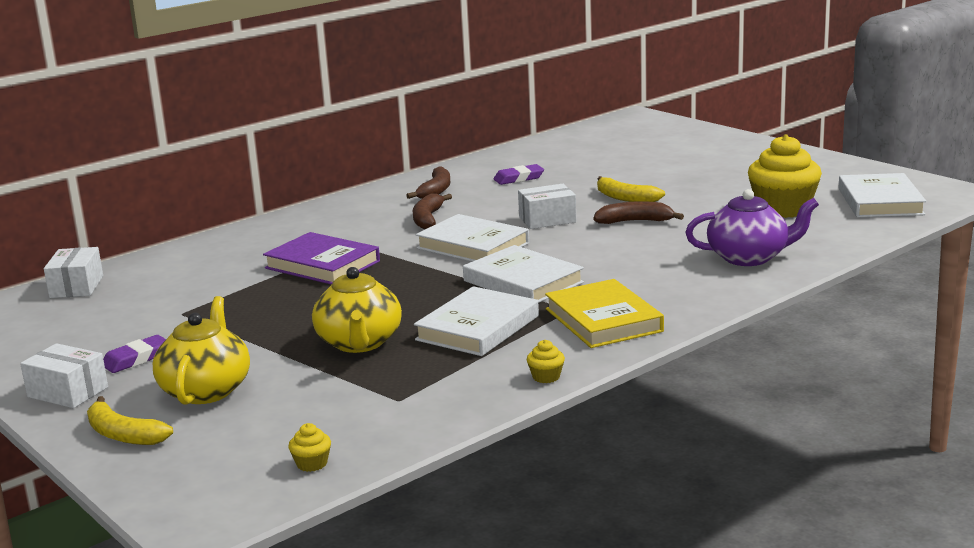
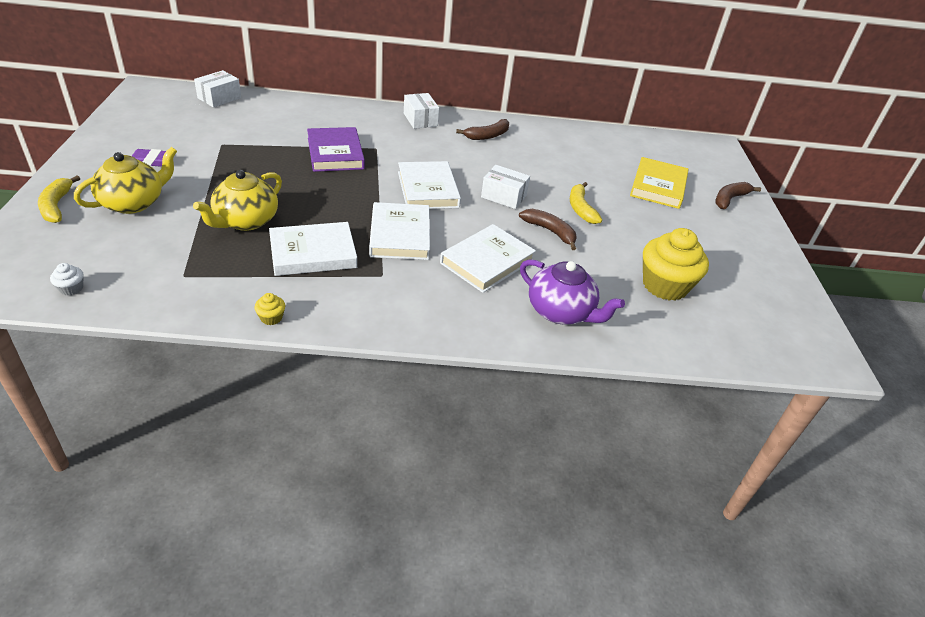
camera: 35 degrees right, 20 degrees up
(67, 392) = (92, 162): white box -> white box (420, 120)
(312, 464) = (71, 288): yellow cupcake -> white cupcake
(428, 219) = (444, 154): brown banana -> brown banana (729, 199)
(518, 178) = (549, 154): purple eraser -> none
(603, 320) = (381, 298): yellow book -> yellow book (658, 186)
(880, 201) = (750, 327): white book -> white book (487, 262)

